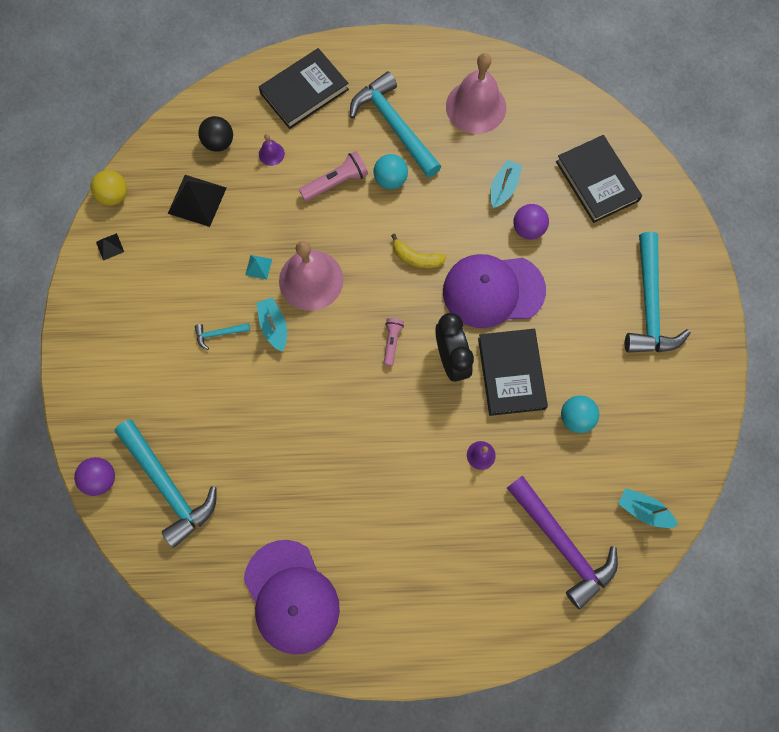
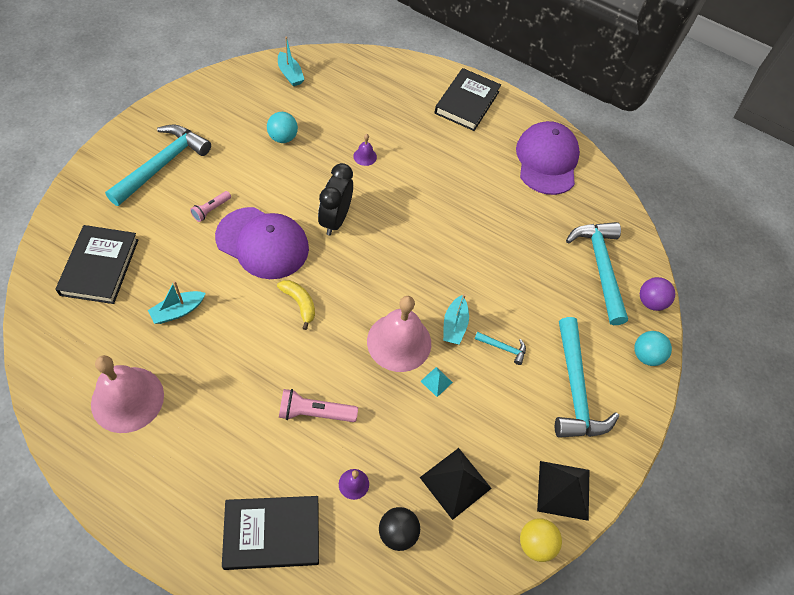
camera: 155 degrees left, 15 degrees down
(110, 246) = (563, 490): black pyramid -> black pyramid, size x2.06
(390, 180) = (265, 382): turquoise ball -> turquoise ball (645, 355)
(392, 342) = (369, 257): pink flashlight -> pink flashlight (211, 210)
(394, 126) = (217, 432): turquoise hammer -> turquoise hammer (575, 389)
(511, 373) = (300, 186): black book -> black book (467, 102)
(528, 229) = (192, 268): purple ball -> none
(562, 544) = (355, 88): purple hammer -> none

